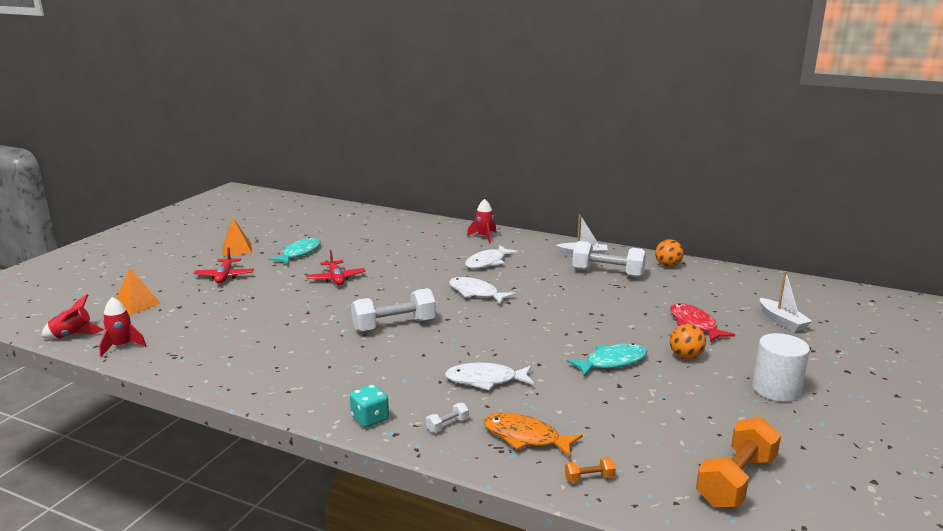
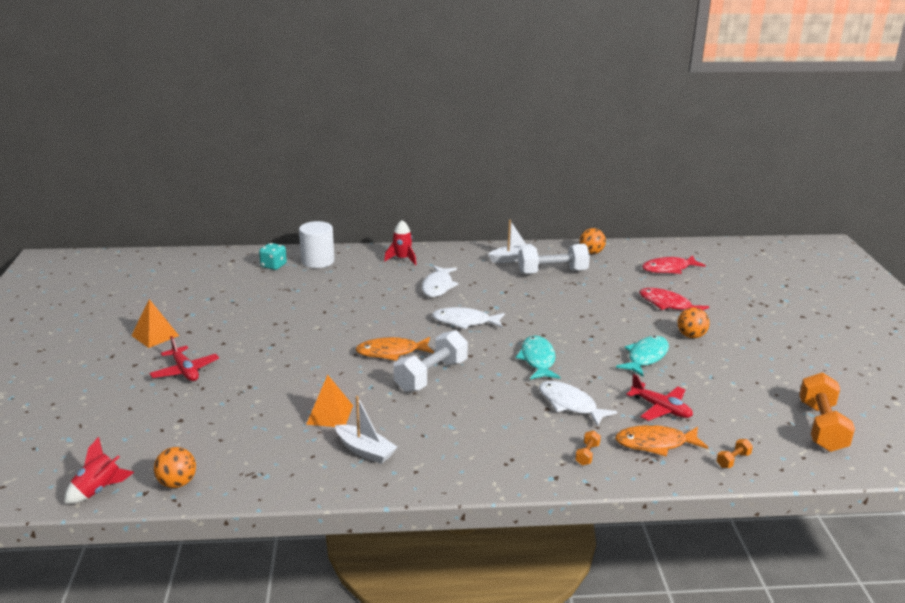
camera: 30 degrees left, 5 degrees up
(122, 346) = (177, 483): red rocket -> orange ball
(136, 305) = (125, 432): orange pyramid -> orange pyramid (330, 414)
(299, 253) = (234, 322): turquoise fish -> turquoise fish (538, 359)
(336, 278) = (312, 341): red plane -> red plane (661, 408)
(370, 419) = (520, 471): turquoise dice -> turquoise dice (273, 266)
(385, 300) = (391, 352): none -> orange fish
(447, 425) = (587, 454): white dumbbell -> orange dumbbell
(485, 380) = (570, 404): white fish -> white fish turned 75 degrees clockwise
(735, 295) = (668, 269): none -> red fish
(776, 389) = (775, 345): white cylinder -> white cylinder (317, 261)
(782, 321) = (723, 285): white boat -> white boat (365, 450)

